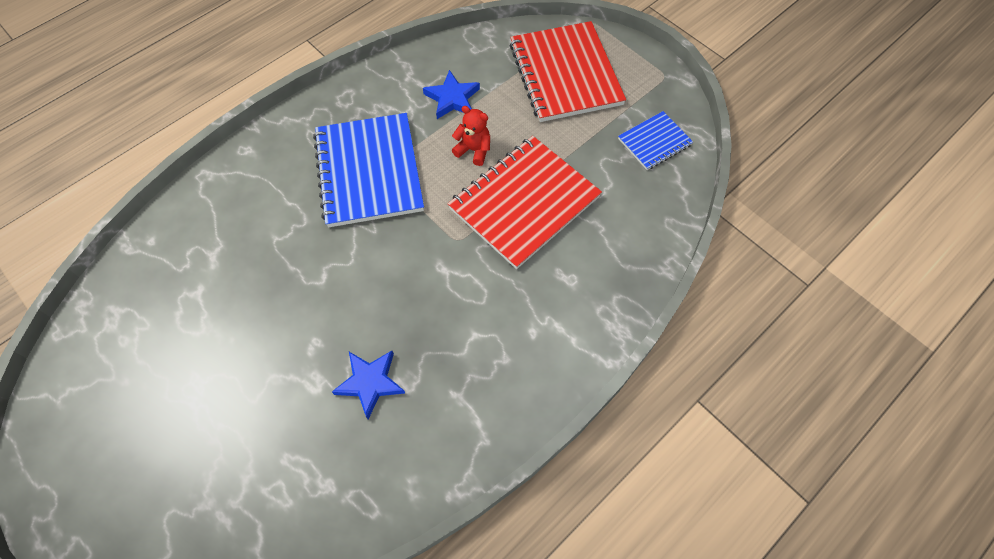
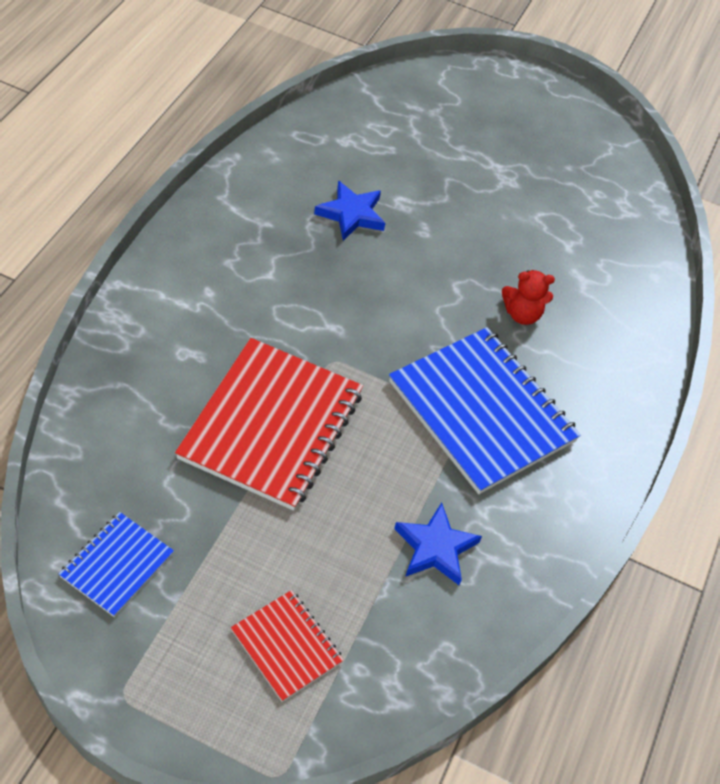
camera: 150 degrees right, 10 degrees down
(474, 150) = (367, 477): red teddy bear -> red teddy bear (522, 314)
(565, 74) = (286, 646): red notebook -> red notebook, size x0.51

